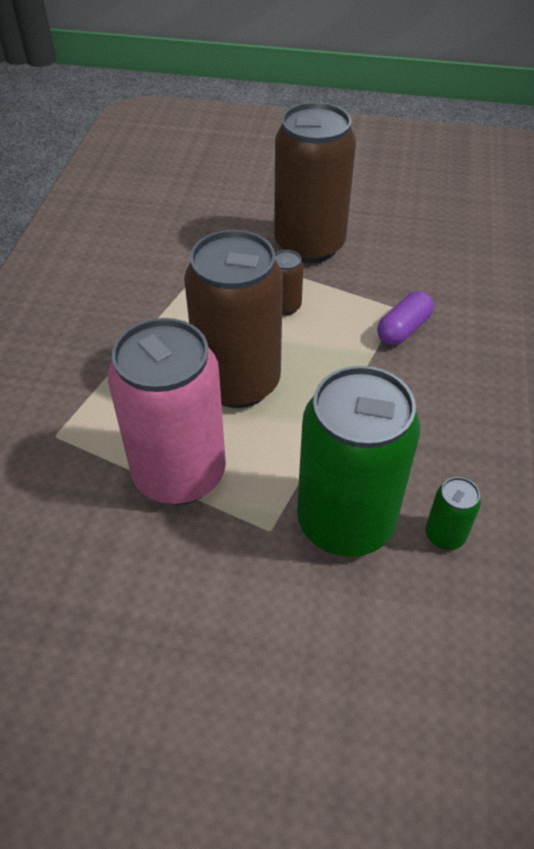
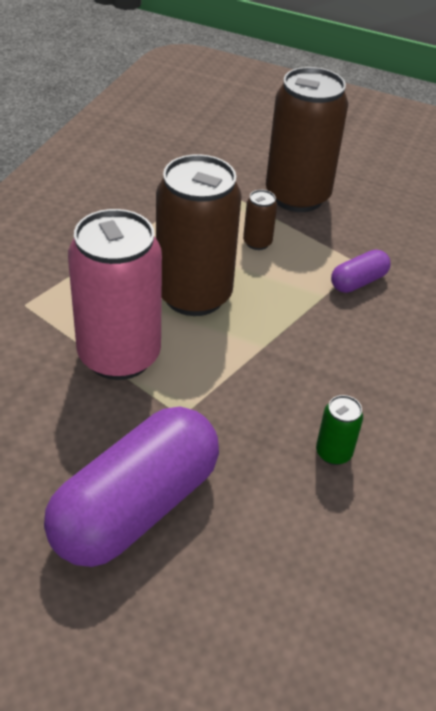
camera: 10 degrees right, 5 degrees down
(255, 657) = (135, 507): none -> purple capsule
(345, 522) = (249, 423): green can -> none

